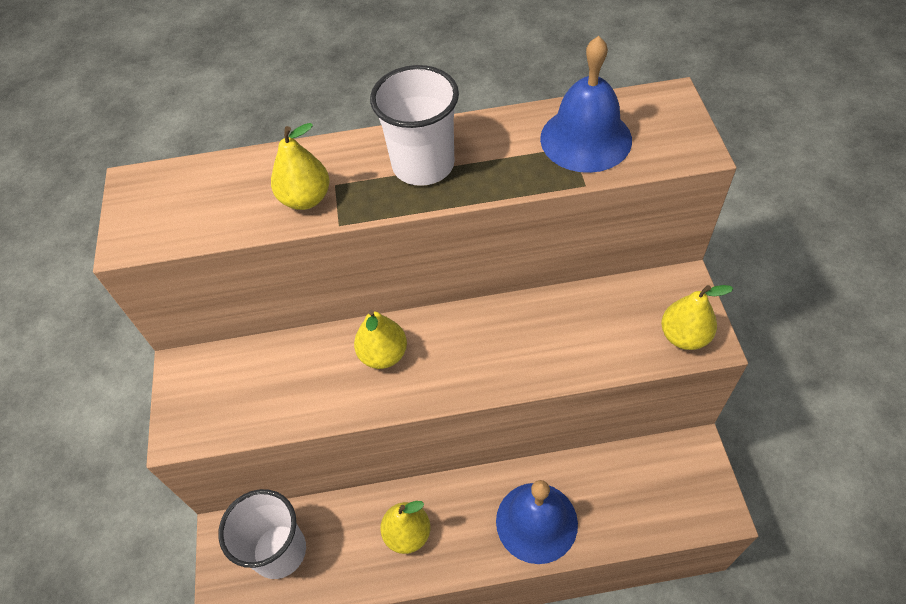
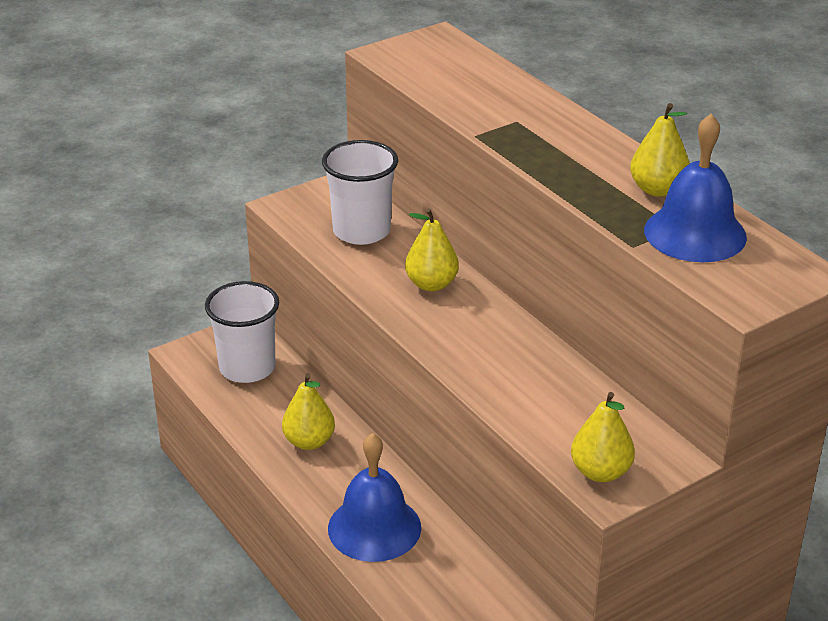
camera: 60 degrees right, 20 degrees down
(305, 199) = (489, 112): yellow pear -> yellow pear (657, 189)
(423, 165) = (578, 156): white cup -> white cup (361, 231)

